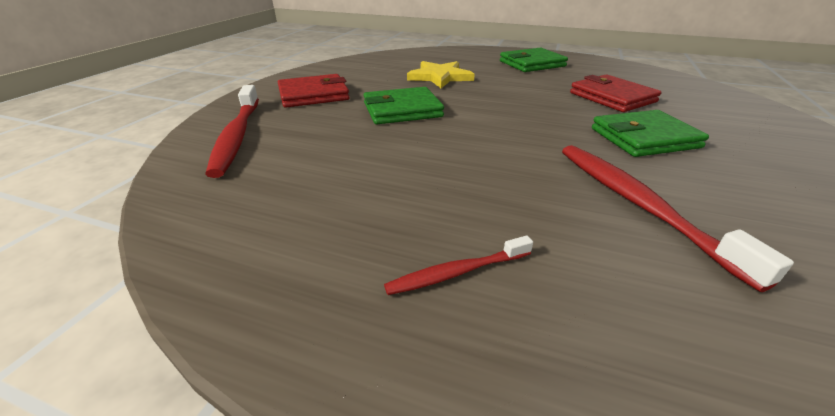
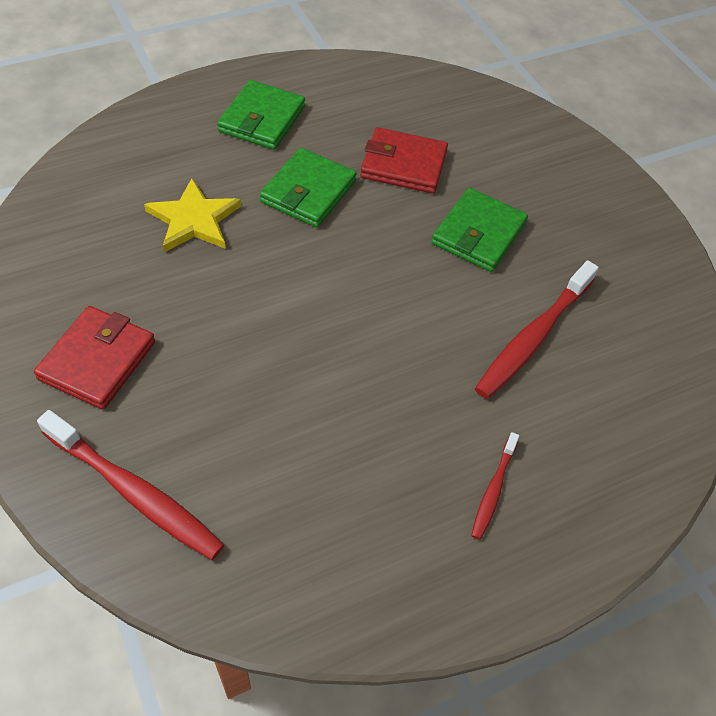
camera: 50 degrees left, 20 degrees up
(402, 110) = (238, 324): green wallet -> green wallet (308, 192)
(638, 204) = (533, 337): red toothbrush -> red toothbrush turned 75 degrees counterclockwise

